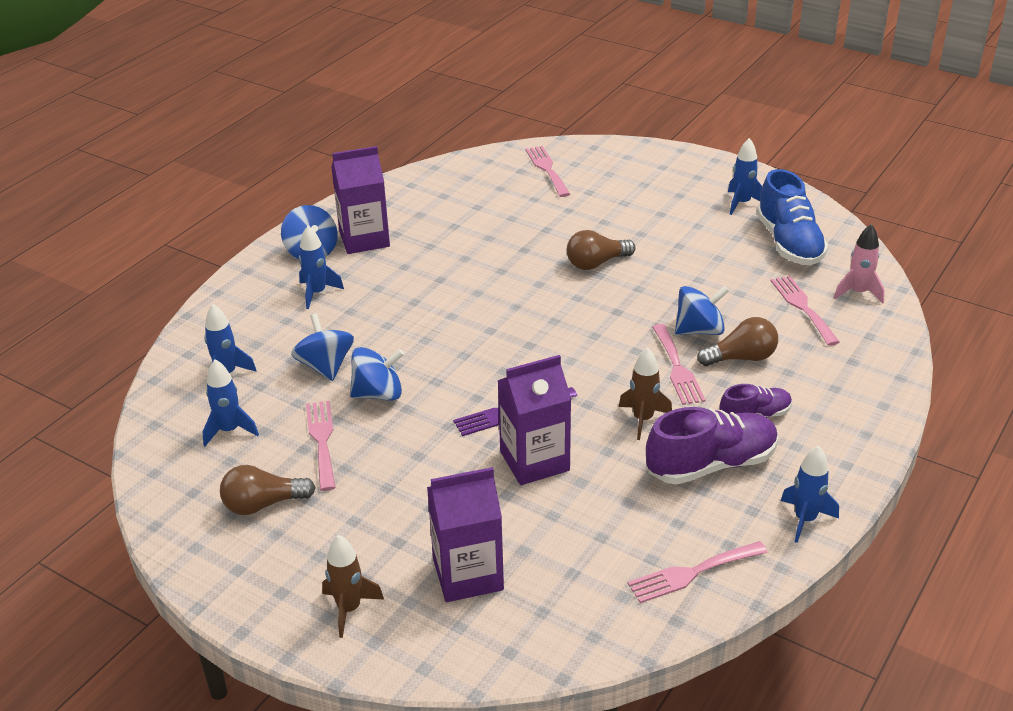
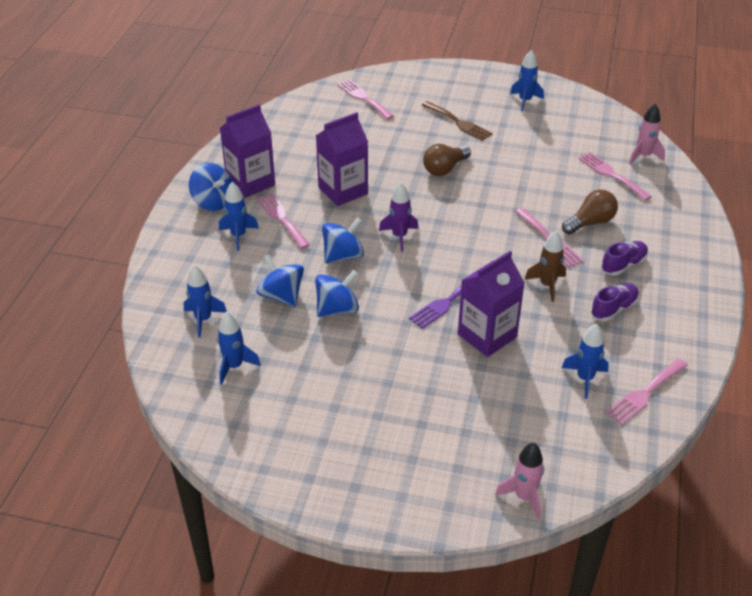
camera: 20 degrees left, 5 degrees up
(263, 504) = (298, 420): brown light bulb -> none
(322, 440) = (314, 357): pink fork -> pink fork (281, 218)
(349, 609) = (415, 486): brown rocket -> none
(468, 575) = (488, 436): purple carton -> purple carton (343, 191)
(469, 655) = (524, 497): none -> pink rocket
(497, 328) = (399, 236): none -> purple rocket
(644, 214) = (458, 122): none -> brown fork
(699, 330) = (549, 207): blue spinning top -> blue spinning top (343, 256)
(711, 465) = (613, 309): purple shoe -> purple shoe, size x0.57
(789, 243) = (575, 126): blue shoe -> none
(805, 519) = (698, 335): blue rocket -> blue rocket (585, 378)

